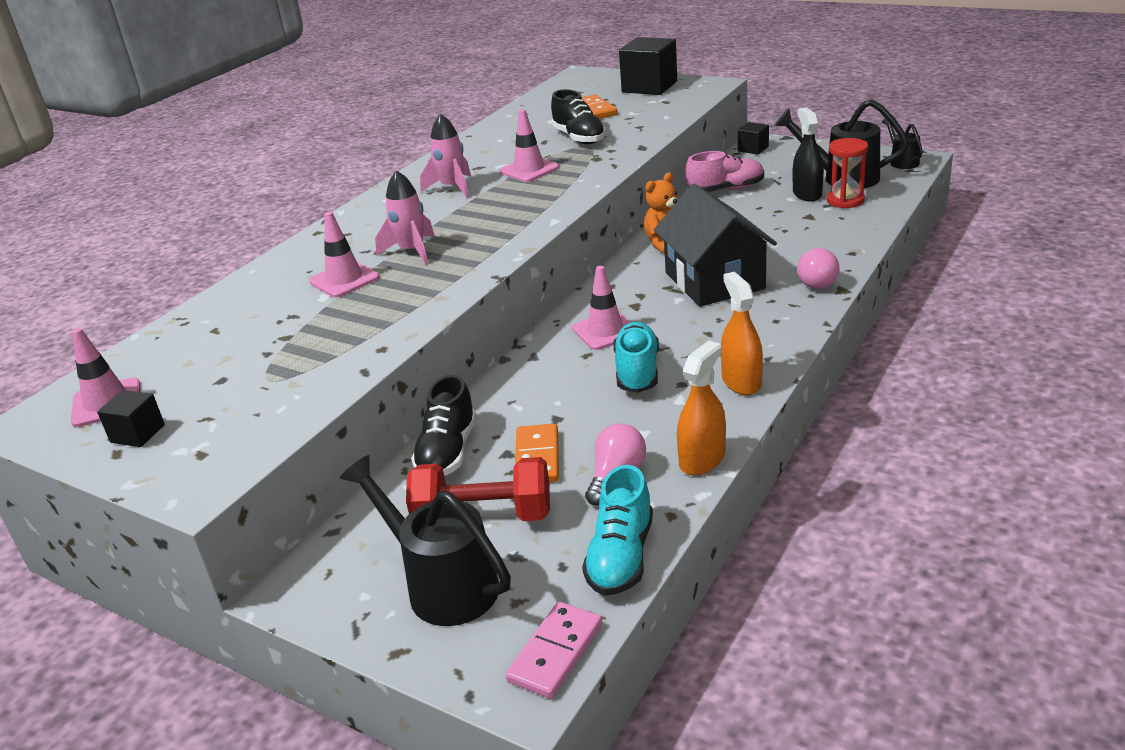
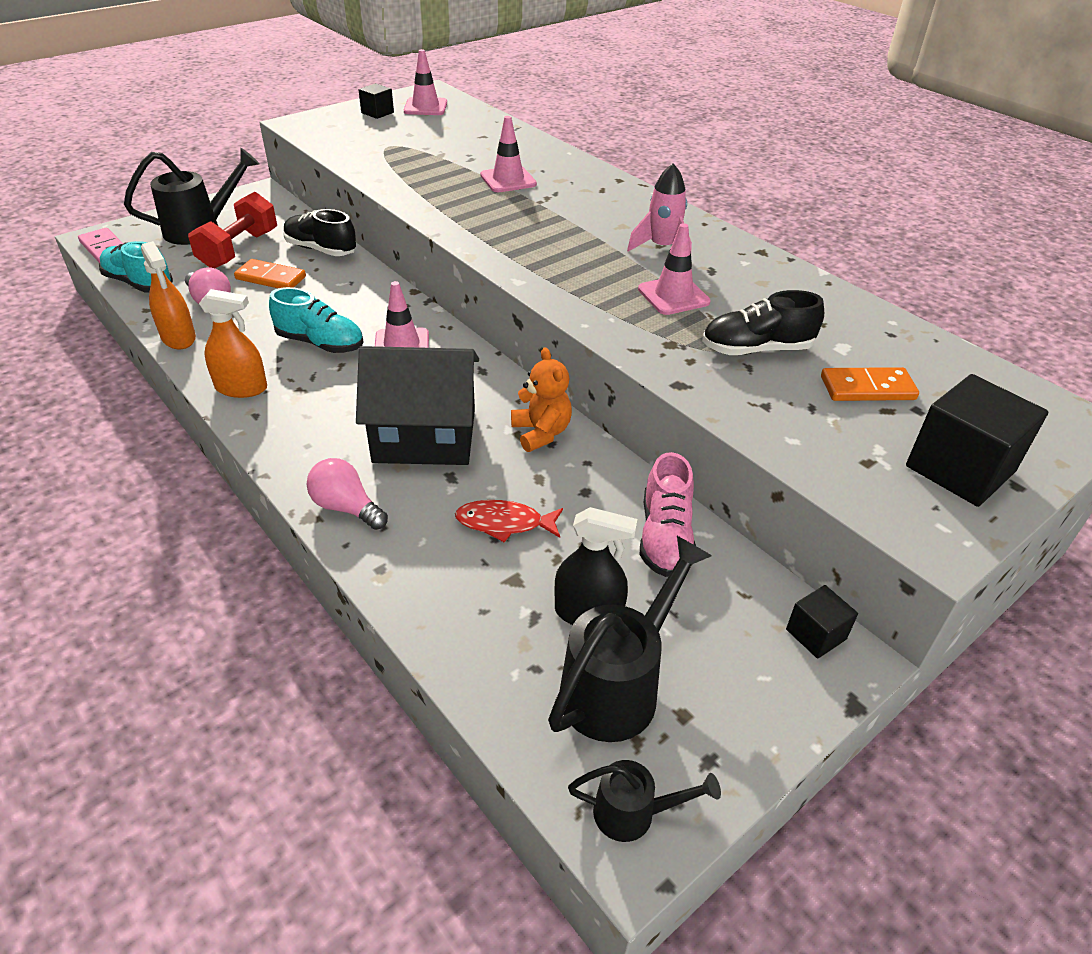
camera: 105 degrees right, 10 degrees up
(412, 251) = (529, 209): pink rocket -> none
(768, 231) = (504, 523): none -> red fish
(845, 200) = (532, 643): red hourglass -> none

